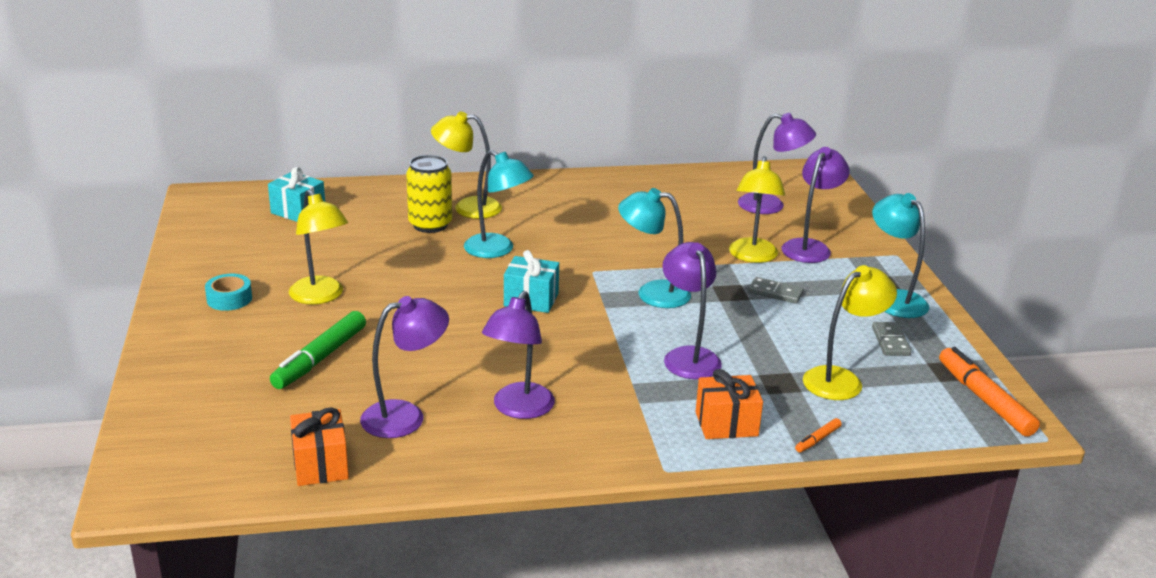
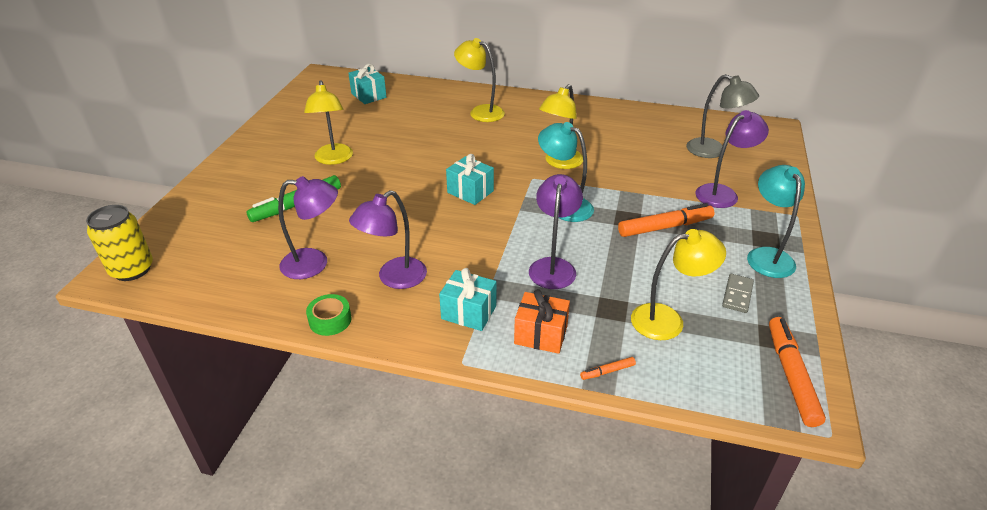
camera: 25 degrees right, 10 degrees up
(229, 299) = (278, 149): turquoise tape -> none
(320, 465) = (232, 287): orange gift -> none
(430, 225) = (445, 120): yellow can -> yellow can (132, 269)
(479, 468) = (330, 320): none -> green tape
(497, 250) = (476, 148): turquoise lamp -> none
(633, 422) = (469, 312): none -> turquoise gift
(752, 256) = (667, 192): yellow lamp -> yellow lamp (560, 163)
(771, 206) = (713, 151): purple lamp -> grey lamp
(775, 293) = (665, 227): grey domino -> orange marker

